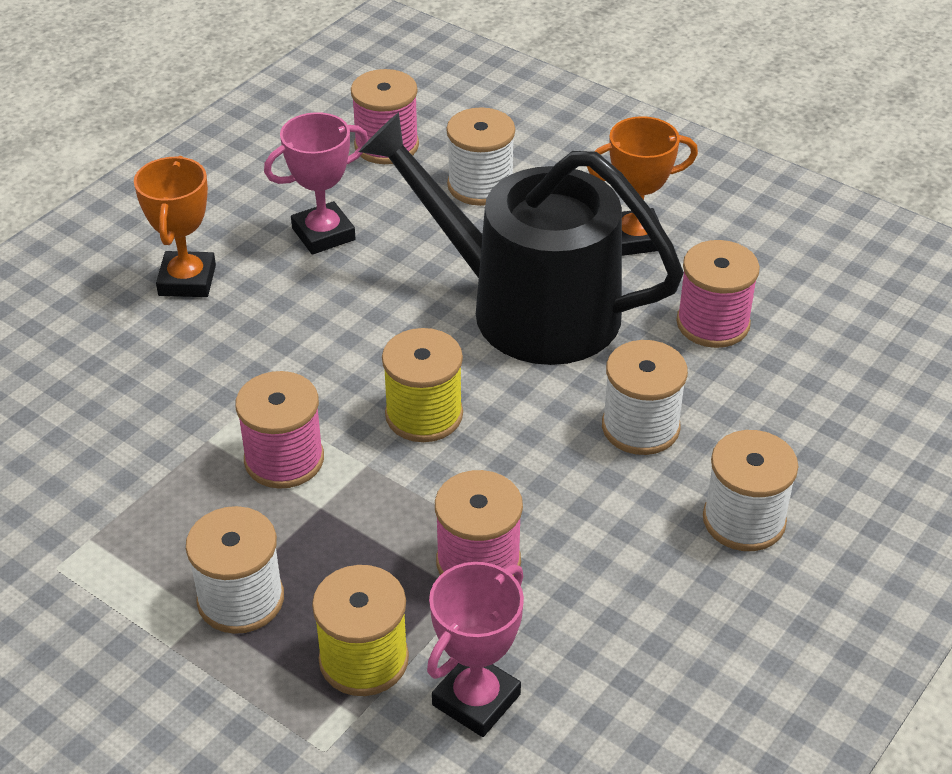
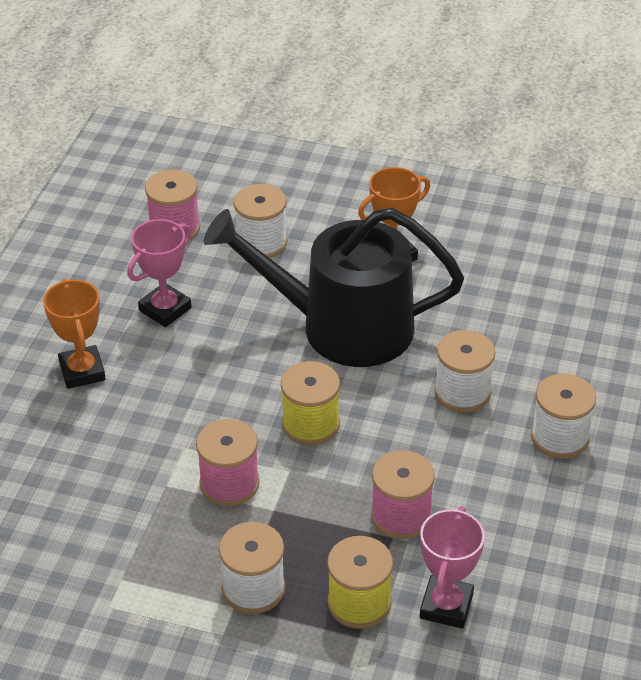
camera: 20 degrees left, 0 degrees up
(713, 323) = (475, 305): pink spool -> none

